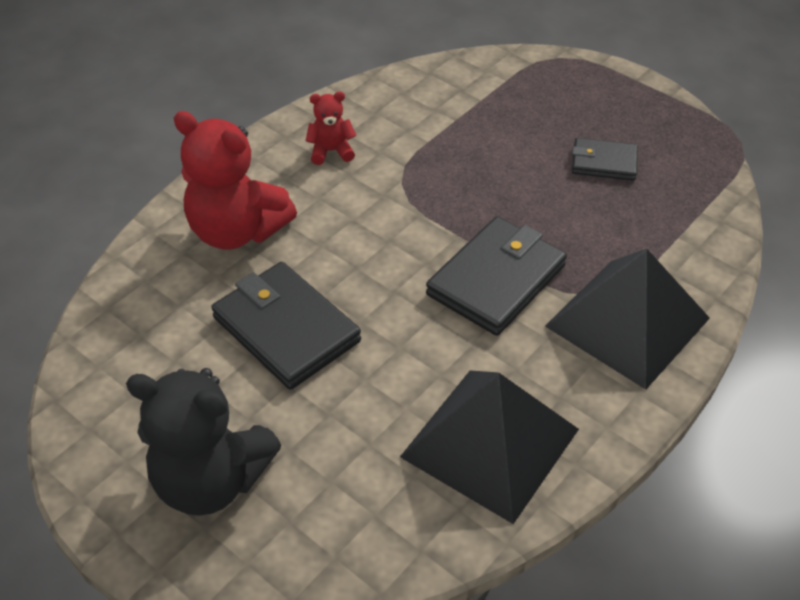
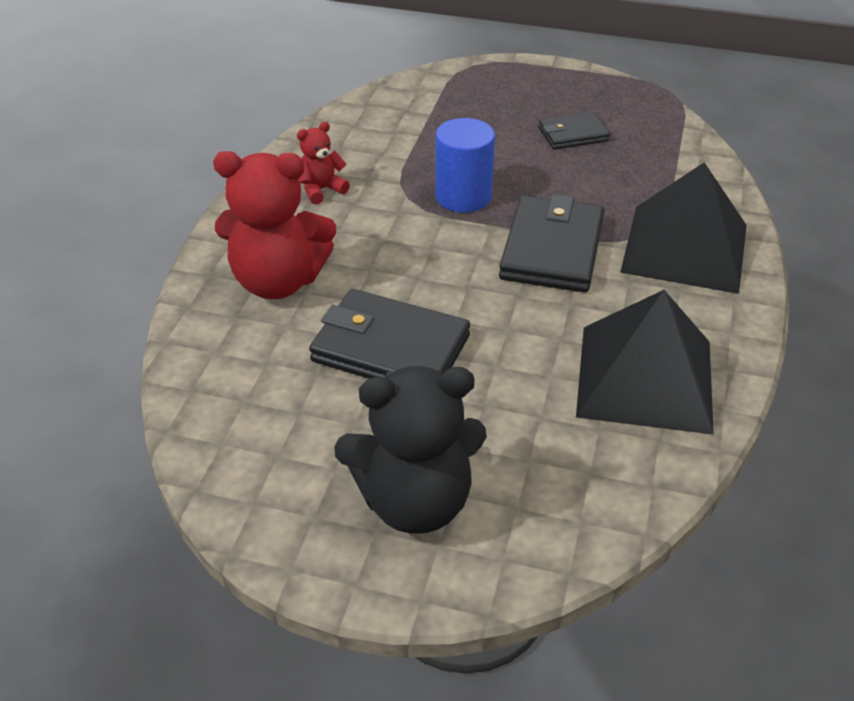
camera: 25 degrees left, 5 degrees down
(452, 198) = (463, 196): none -> blue cylinder

